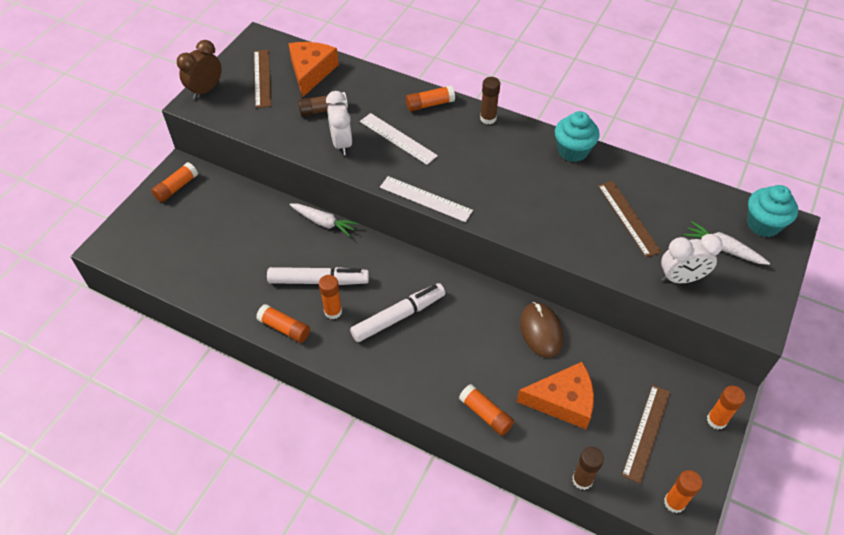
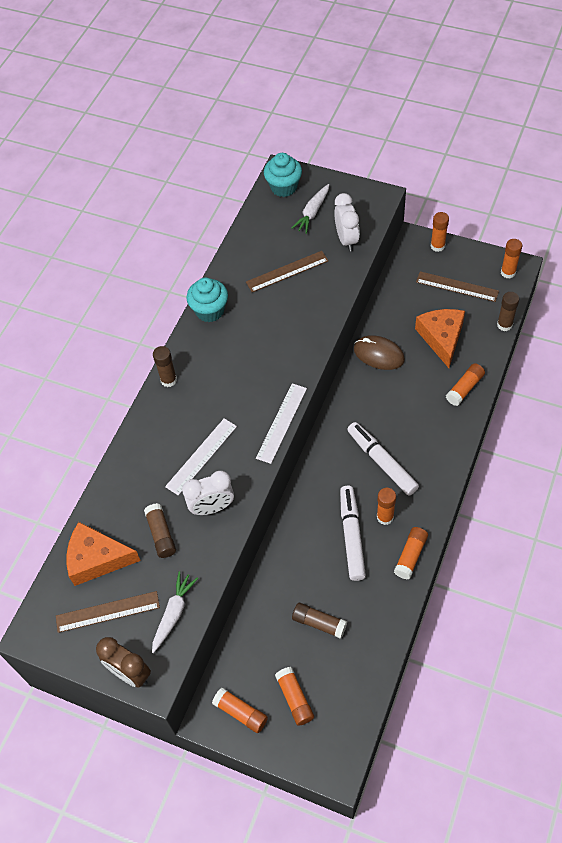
camera: 90 degrees left, 5 degrees up
(237, 247) = (319, 623): none -> brown glue stick
(324, 222) = (278, 544): white carrot -> white carrot (174, 613)
(430, 104) = (149, 433): orange glue stick -> orange glue stick (294, 698)
(541, 331) = (379, 354): brown mouse -> brown mouse turned 45 degrees clockwise

